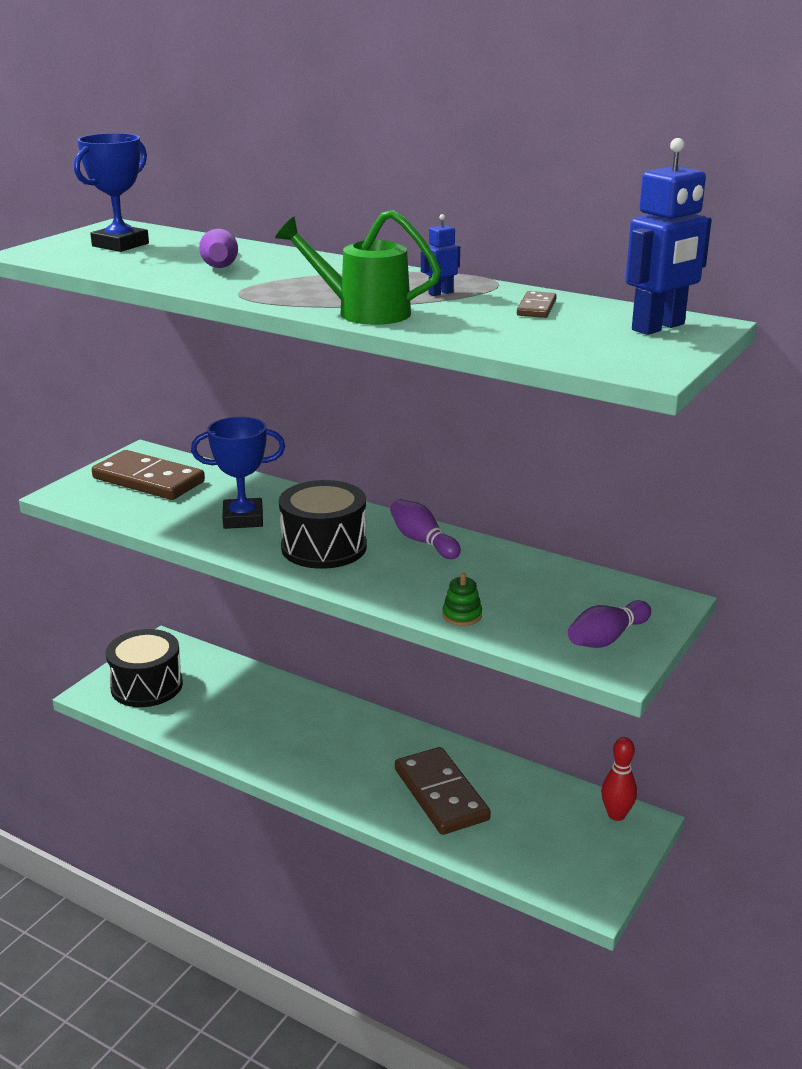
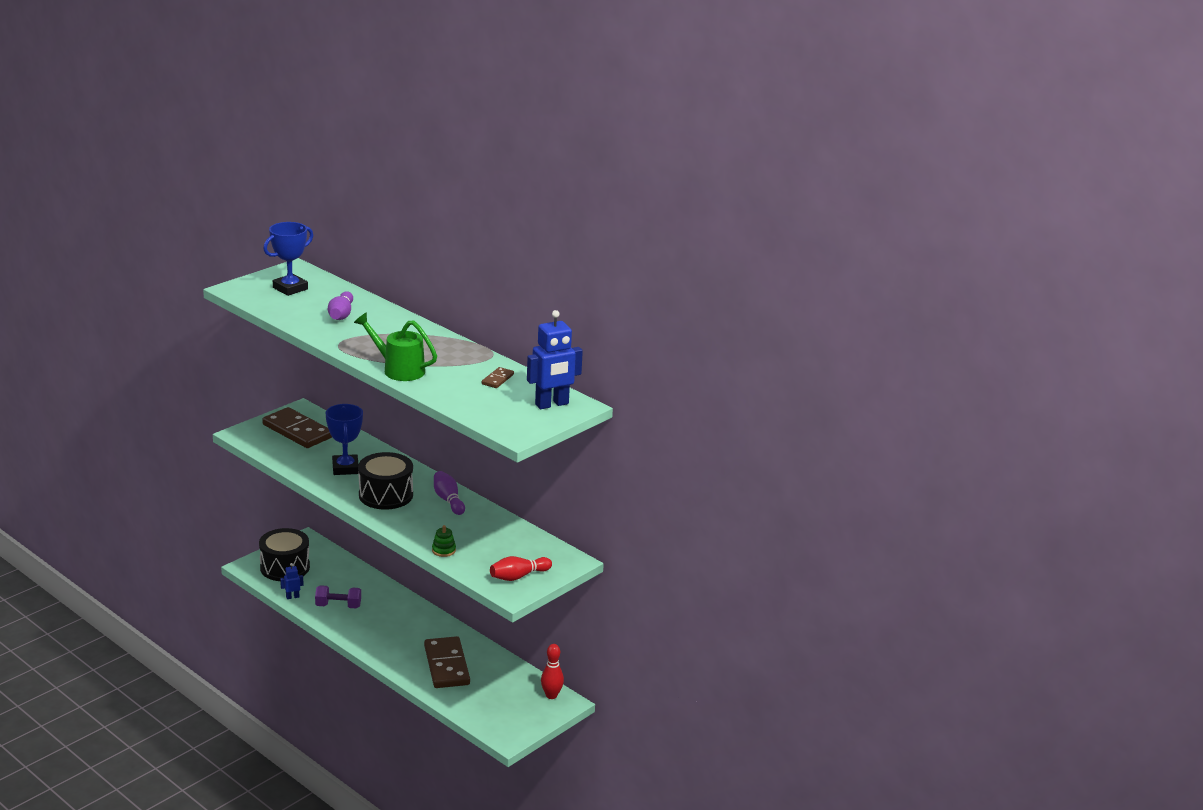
camera: 10 degrees right, 0 degrees up
(243, 519) = (345, 468): blue trophy -> blue trophy turned 75 degrees clockwise
(244, 730) = (338, 606): none -> purple dumbbell
(440, 293) = (452, 359): blue robot -> blue robot (292, 597)
(606, 638) = (518, 576): purple bowling pin -> red bowling pin

